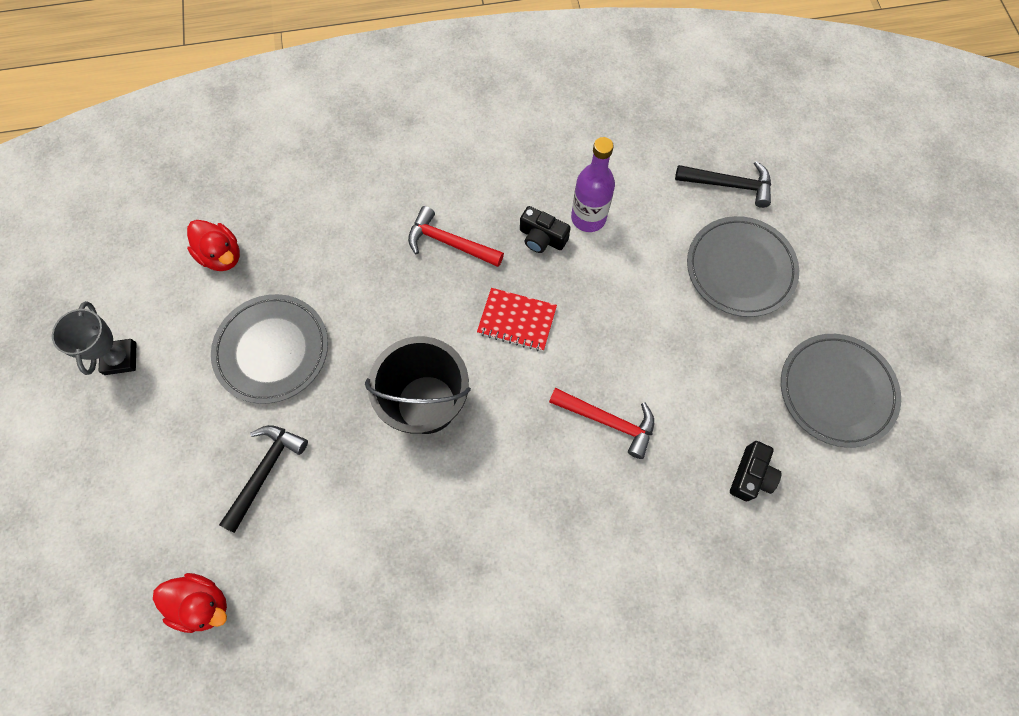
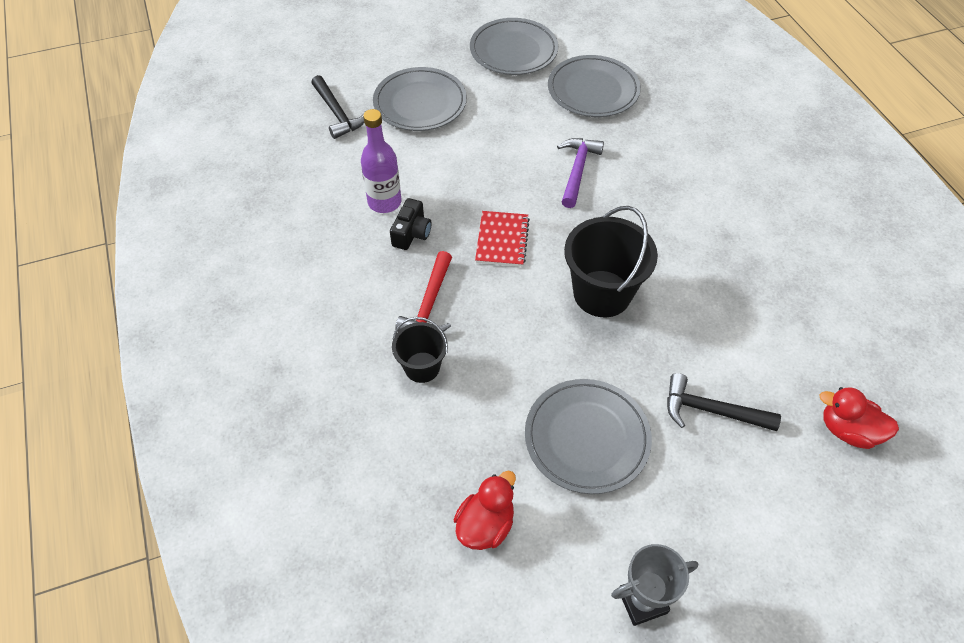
camera: 100 degrees left, 15 degrees down
(203, 603) = (848, 430): red duck -> red duck turned 75 degrees counterclockwise
(382, 228) = (422, 367): none -> black bucket
(607, 421) = (577, 171): red hammer -> purple hammer
(729, 185) = (337, 113): black hammer -> black hammer turned 150 degrees clockwise
(751, 475) = (593, 90): black camera -> grey plate

